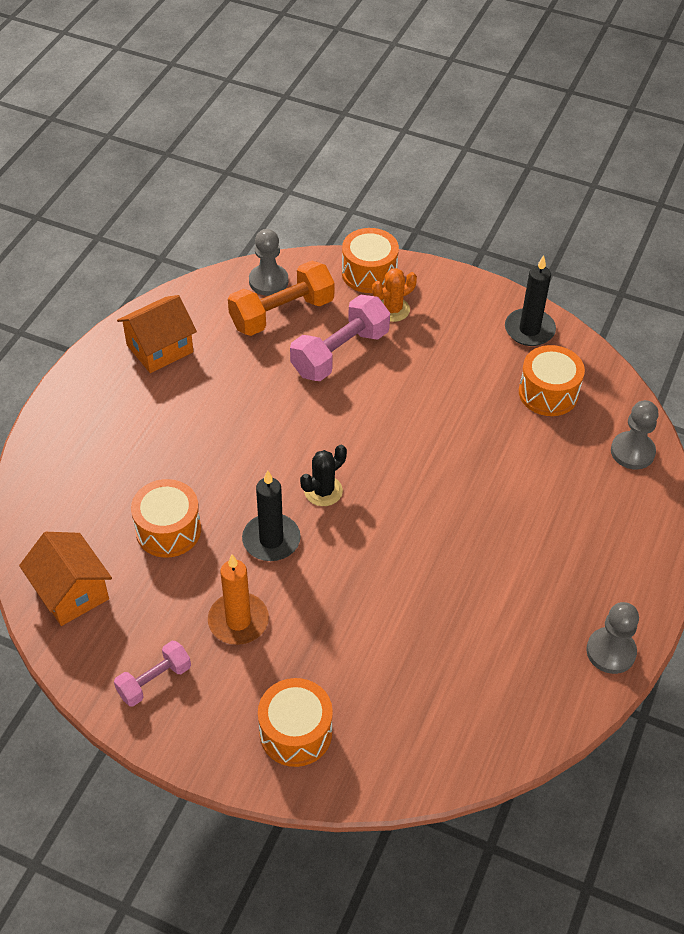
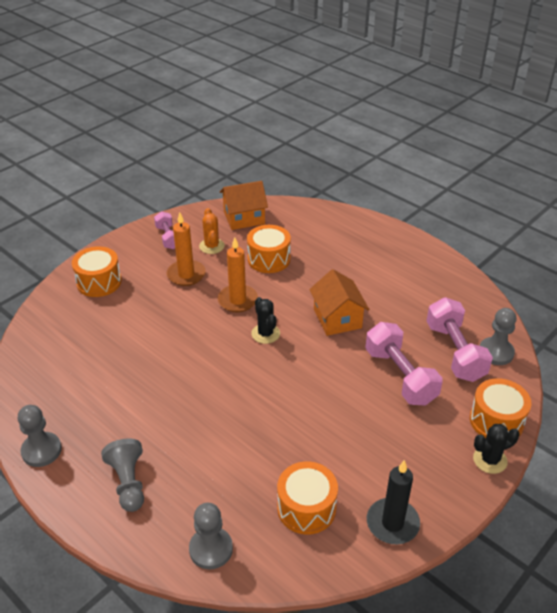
camera: 110 degrees right, 10 degrees down
(159, 348) = (432, 281): orange house -> orange house (337, 318)
(271, 540) = (237, 300): black candle -> orange candle
(282, 313) = (455, 352): orange dumbbell -> pink dumbbell
(392, 309) = (444, 424): orange cactus -> orange cactus (212, 246)
(421, 273) = (490, 460): none -> black cactus
(602, 547) = (128, 482): none -> grey pawn

